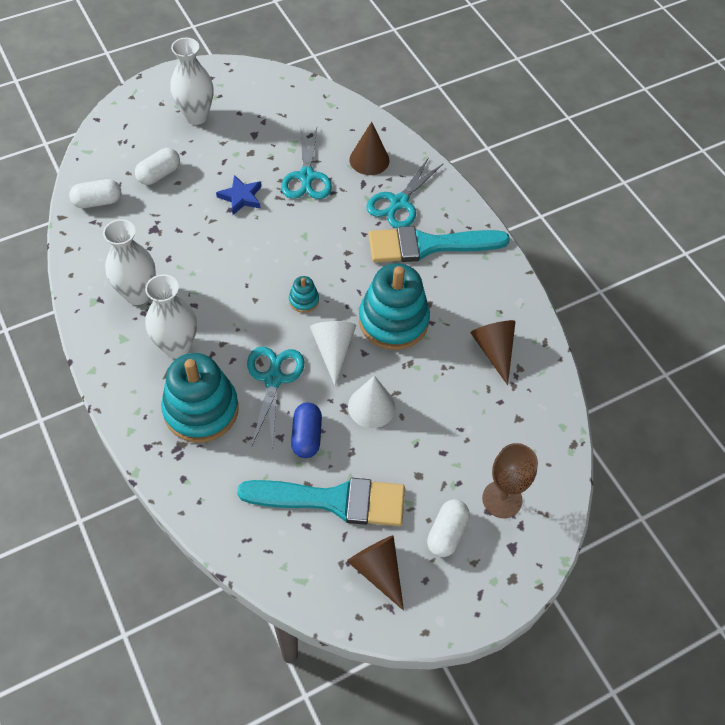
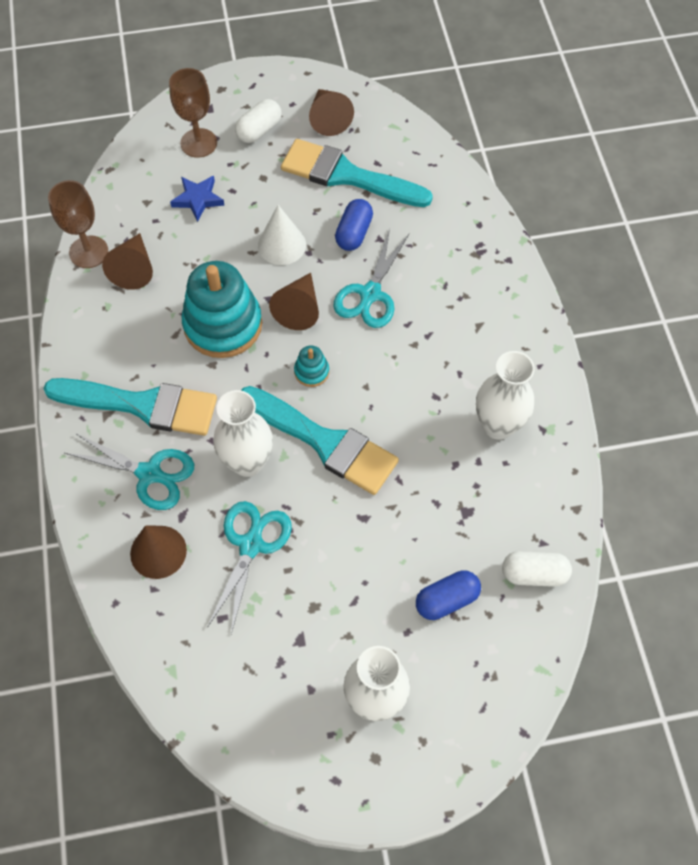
camera: 160 degrees left, 5 degrees up
(159, 174) = (446, 600): white capsule -> blue capsule
(177, 347) = (463, 351): white vase -> white vase (247, 462)
(201, 410) = (450, 281): turquoise stacking toy -> none
(241, 197) = (346, 533): blue star -> blue star (198, 199)
(276, 251) = (324, 442): none -> turquoise brush
(333, 350) = (299, 308): white cone -> brown cone
(399, 202) = (149, 474): turquoise scissors -> turquoise scissors turned 60 degrees clockwise
(542, 356) = (88, 252): none -> brown goblet

